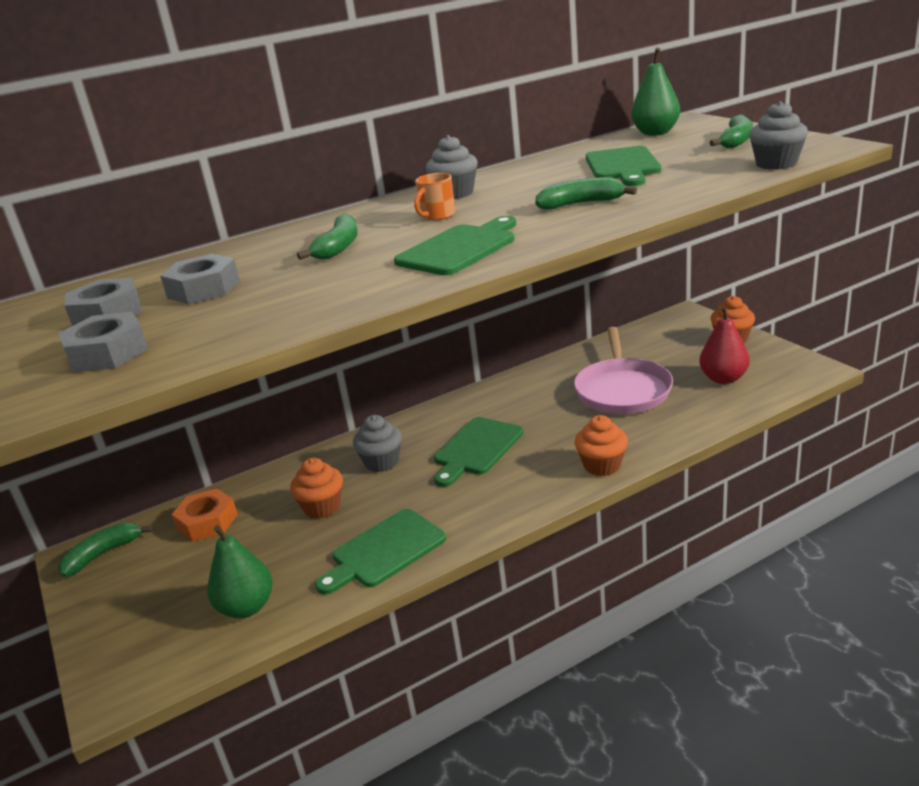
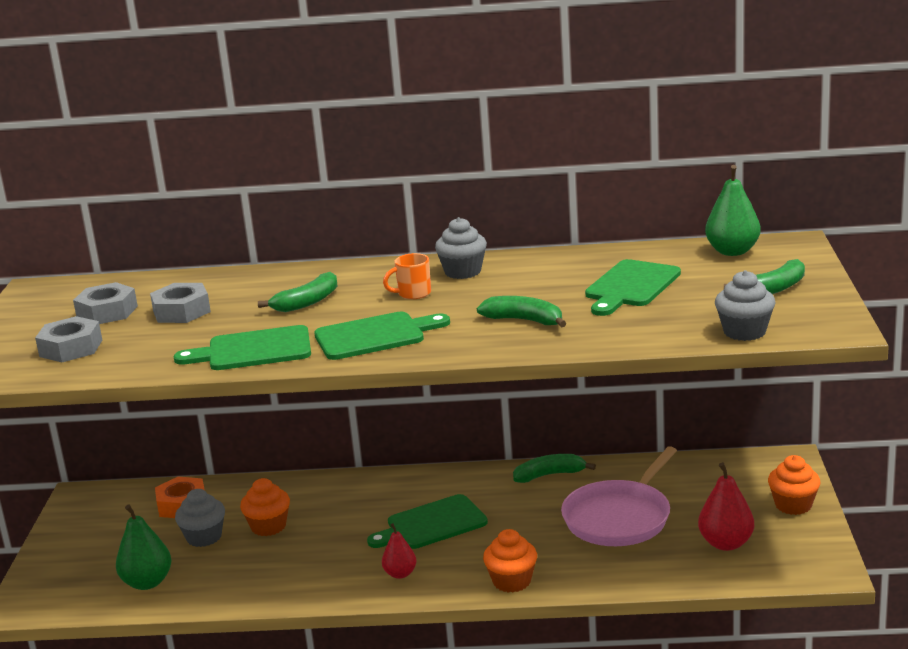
camera: 30 degrees right, 5 degrees down
(103, 554) = (97, 501): green banana -> green banana (549, 475)
(381, 462) = (349, 506): grey cupcake -> grey cupcake (204, 537)
(384, 551) = (274, 581): green cutting board -> green cutting board (253, 350)
(498, 497) = (400, 574): none -> red pear

